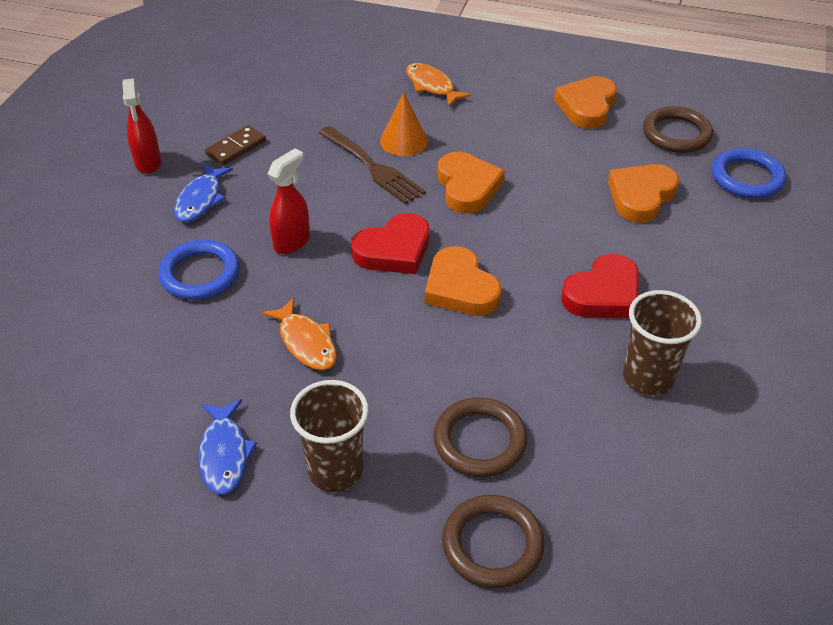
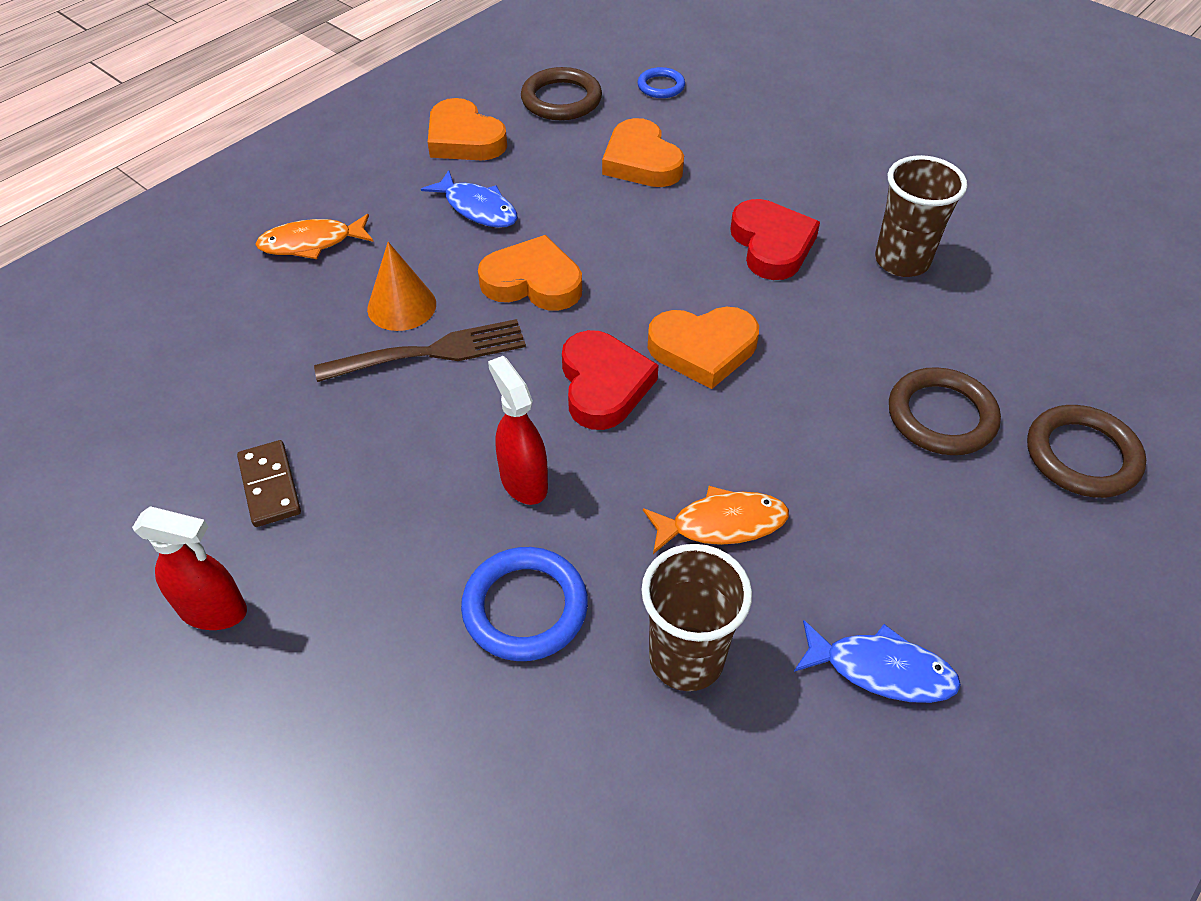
camera: 65 degrees left, 5 degrees up
(200, 199) = (359, 563): blue fish -> blue fish (477, 208)
(335, 470) = (944, 559): brown cup -> brown cup (686, 658)
(747, 178) = (661, 86): blue ring -> blue ring, size x0.60

